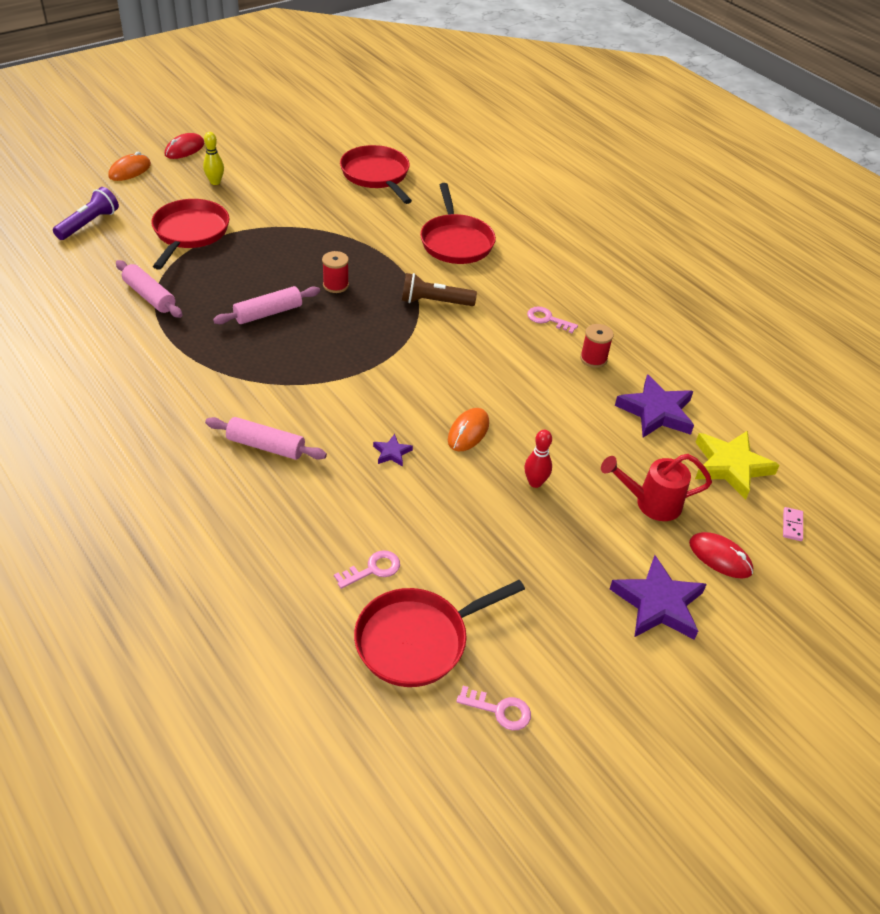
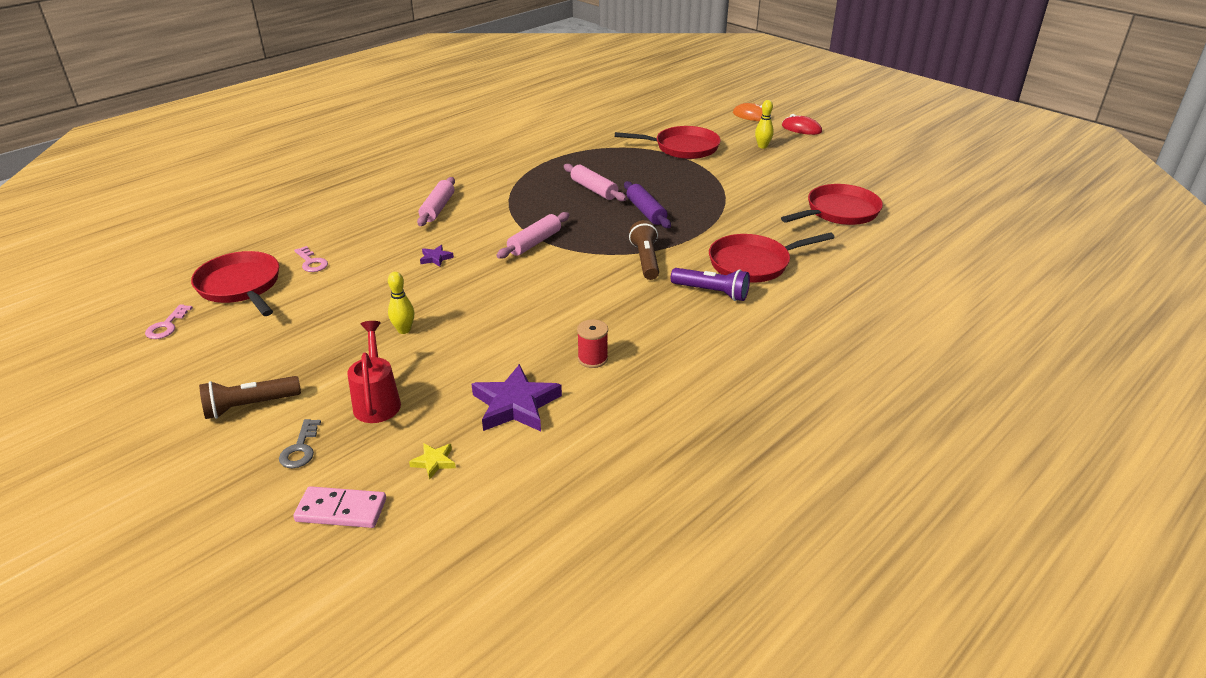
camera: 85 degrees right, 10 degrees down
(89, 224) = (670, 115): purple flashlight -> purple flashlight (712, 292)
(149, 296) = (594, 147): pink rolling pin -> pink rolling pin (534, 243)
(335, 285) = (646, 212): red spool -> purple rolling pin
(468, 432) = (466, 291): orange mouse -> none
(535, 482) = (404, 330): red bowling pin -> yellow bowling pin
(547, 319) = (648, 326): pink key -> none
(658, 603) = (250, 406): purple star -> brown flashlight
(720, 557) = (300, 449): red mouse -> grey key
(731, 466) = (434, 462): yellow star -> yellow star, size x0.47
(792, 525) = (341, 510): pink domino -> pink domino, size x1.82

